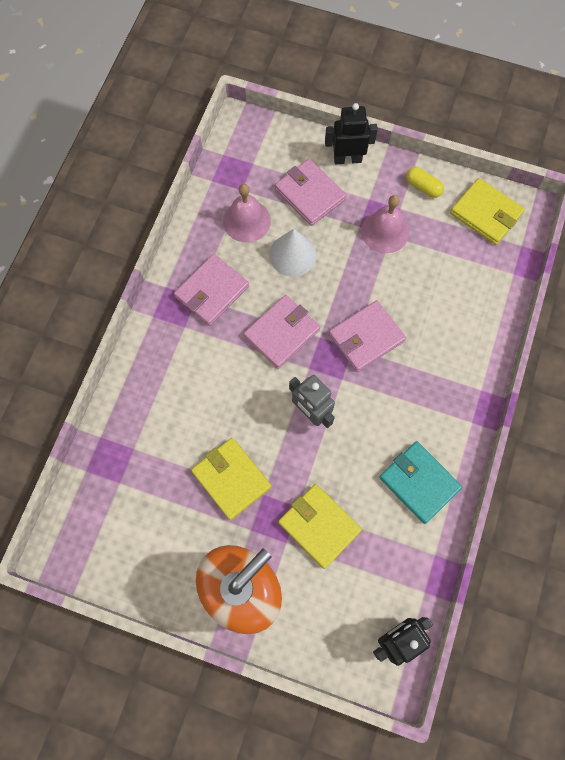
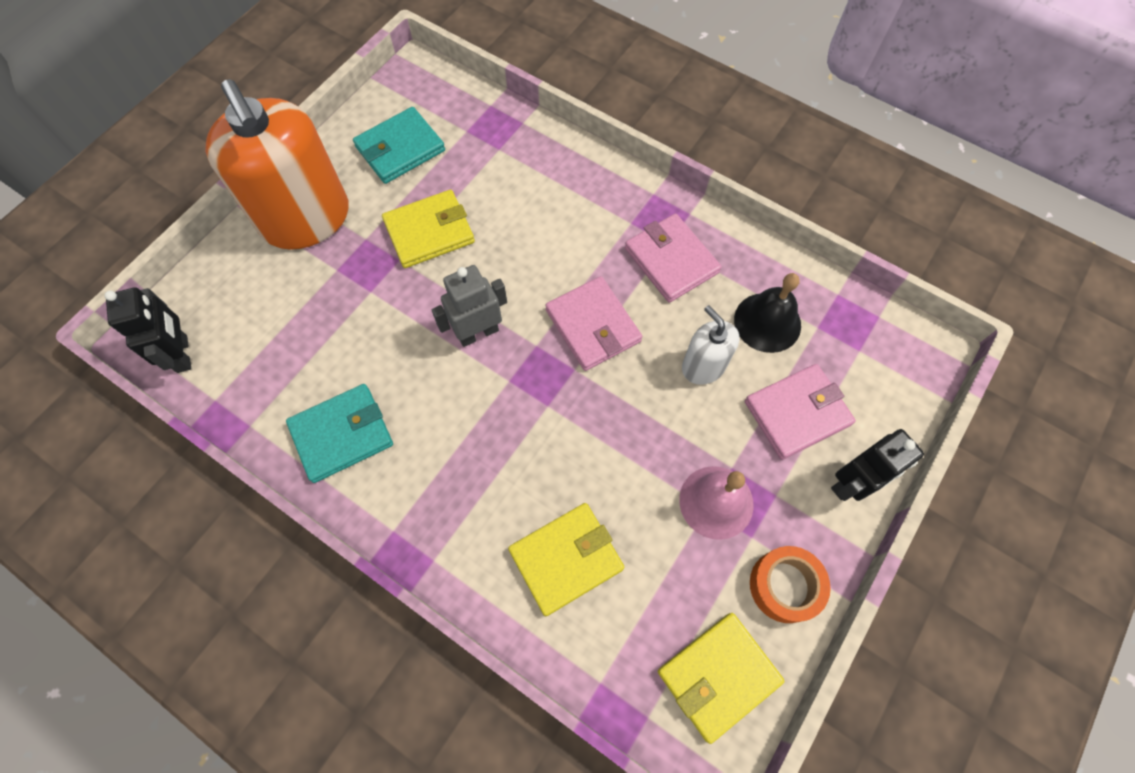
camera: 105 degrees right, 5 degrees down
(151, 534) = (400, 149): none -> turquoise wallet
(246, 221) = (767, 322): pink bell -> black bell
(292, 255) = (703, 366): white cone -> white soap dispenser
(319, 526) = (339, 307): yellow wallet -> yellow wallet (566, 559)
(347, 159) = (851, 483): black robot -> black robot turned 45 degrees clockwise
(366, 337) = (557, 427): pink wallet -> none
(423, 187) = (785, 586): yellow capsule -> orange tape

